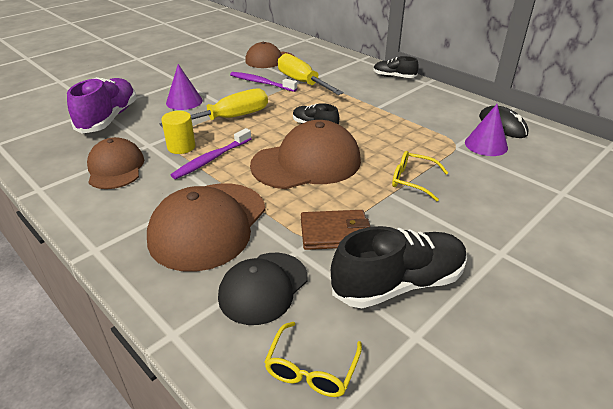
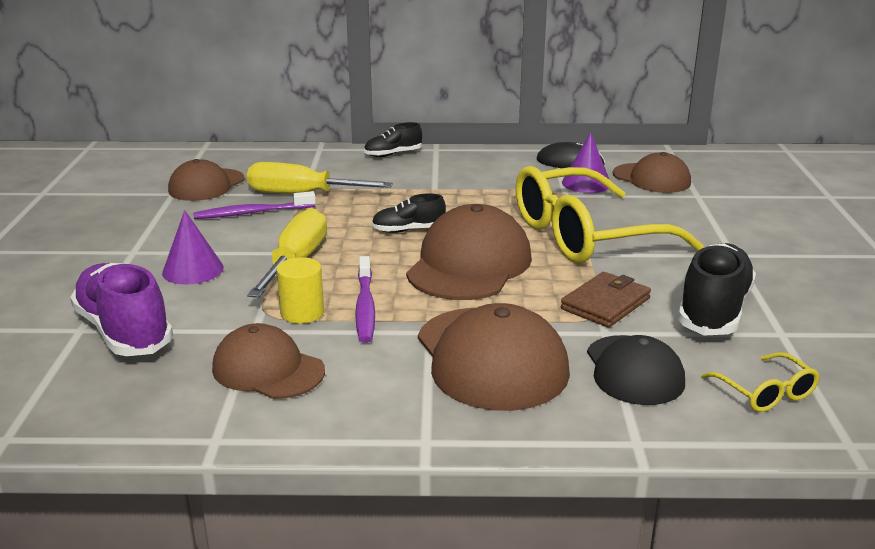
camera: 45 degrees left, 10 degrees down
(412, 180) = (585, 236): yellow glasses -> yellow glasses, size x2.40
(547, 163) = (651, 178): none -> brown cap

